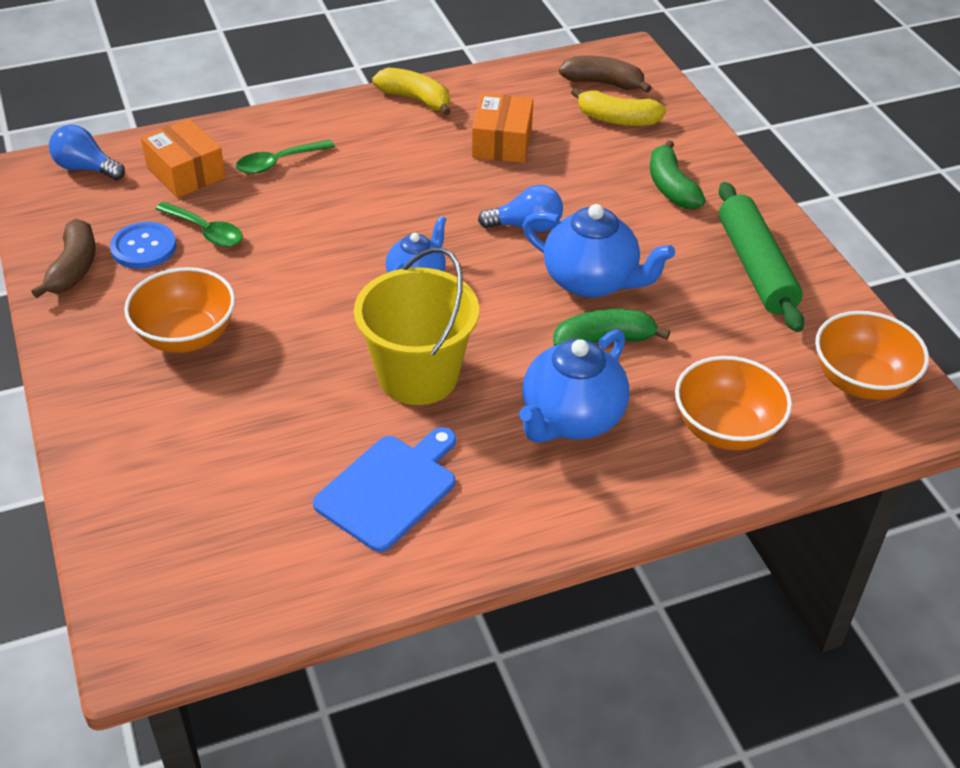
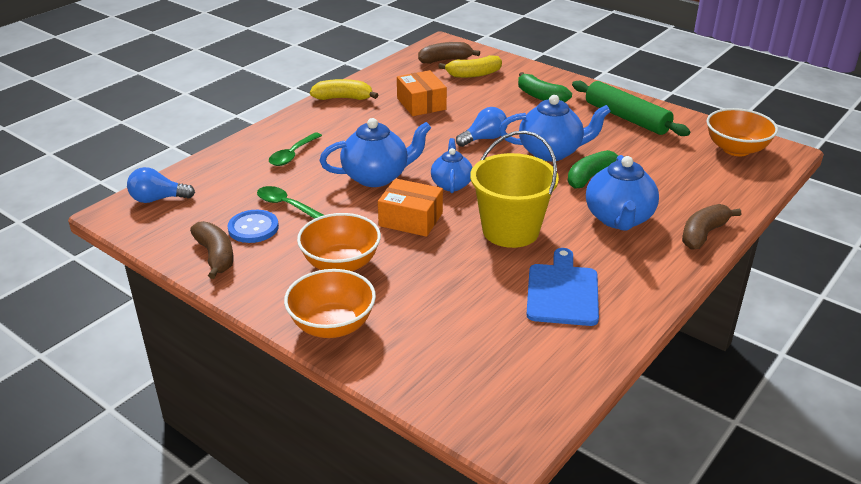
camera: 30 degrees left, 10 degrees down
(186, 172) = (235, 179): orange box -> orange box (410, 219)
(205, 231) = (286, 205): green spoon -> green spoon turned 150 degrees counterclockwise
(341, 232) = (376, 177): none -> blue teapot
(659, 491) = (703, 234): none -> brown banana
(725, 429) = (700, 193): orange bowl -> orange bowl (332, 325)

